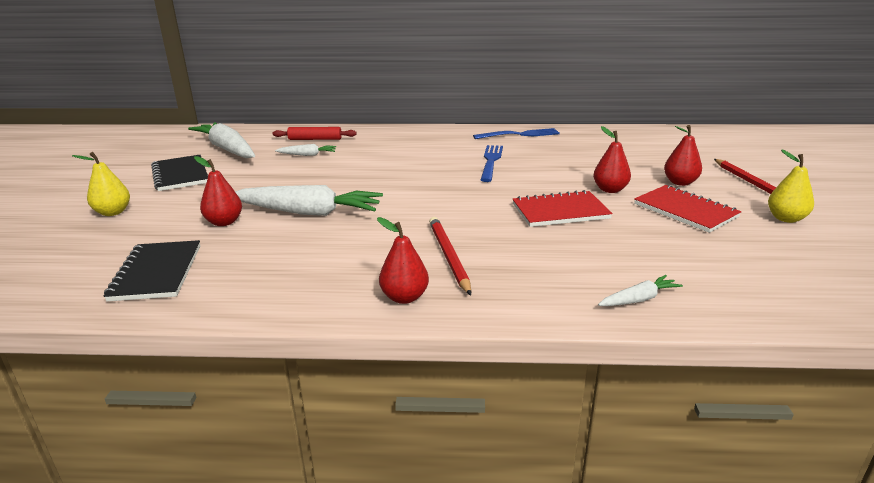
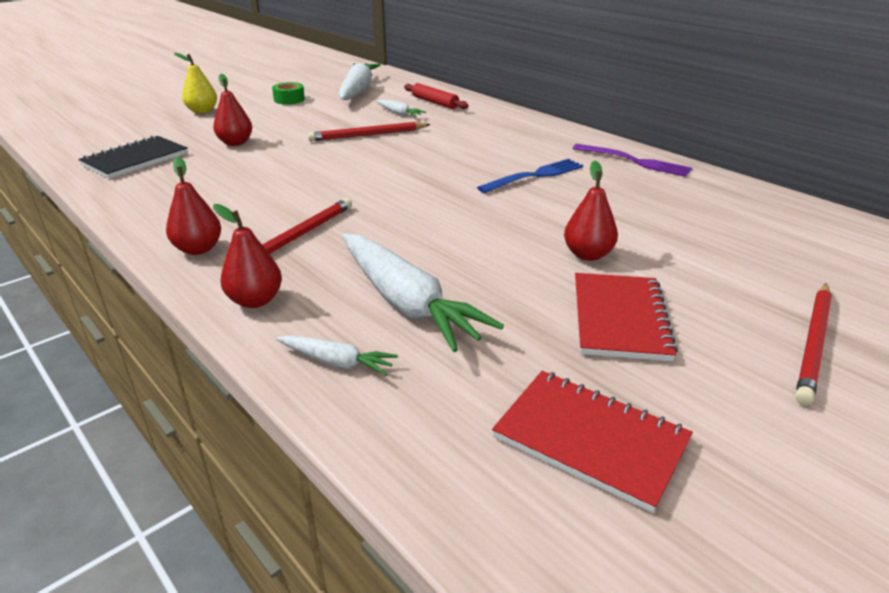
camera: 45 degrees right, 5 degrees up
(180, 175) = (289, 99): black notebook -> green tape
(308, 212) = (294, 158): white carrot -> white carrot (406, 302)
(323, 177) = (368, 135): none -> red pencil
(519, 134) = (634, 161): blue fork -> purple fork
(560, 211) = (479, 249): red notebook -> red notebook (590, 439)
(680, 182) = (701, 288): red pear -> red pear (255, 300)
(786, 218) = (742, 402): yellow pear -> none

